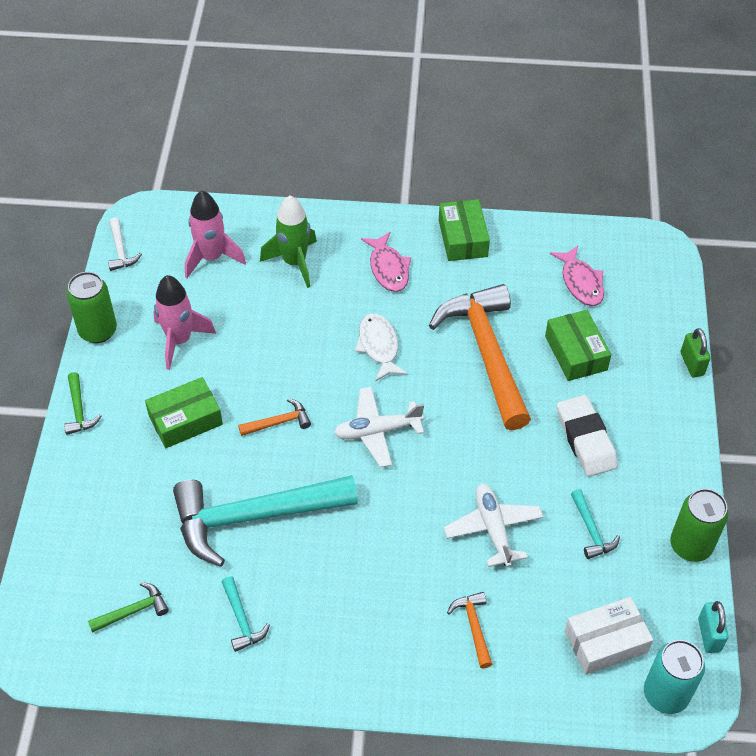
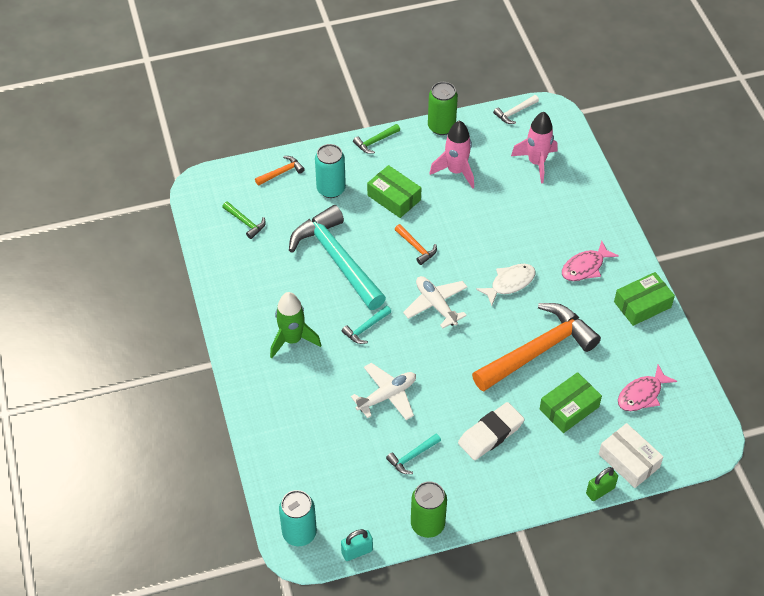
camera: 70 degrees right, 0 degrees up
(131, 487) = (331, 189): none -> turquoise can
(242, 620) = (261, 278): turquoise hammer -> turquoise hammer (365, 328)
(294, 263) = (559, 210): green rocket -> green rocket (292, 340)
(473, 626) = (306, 405): orange hammer -> orange hammer (281, 172)
(606, 642) = (326, 486): white box -> white box (629, 461)

